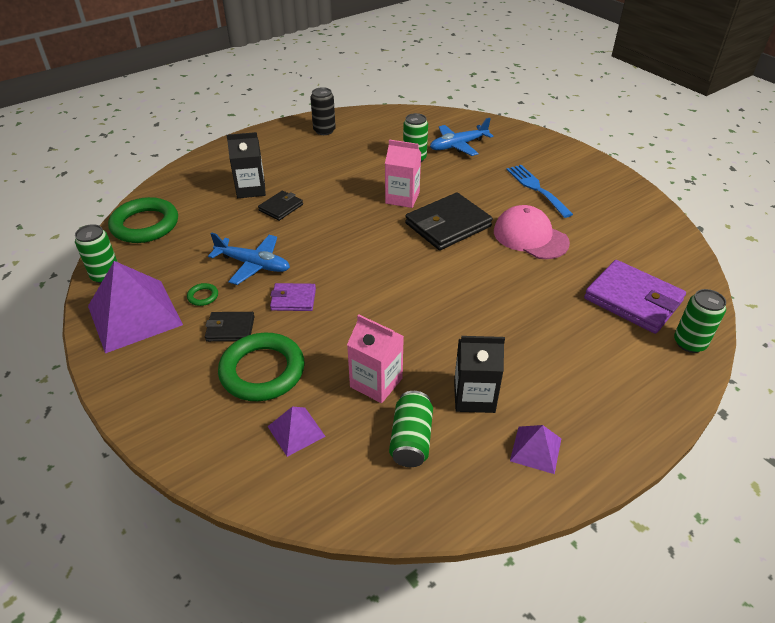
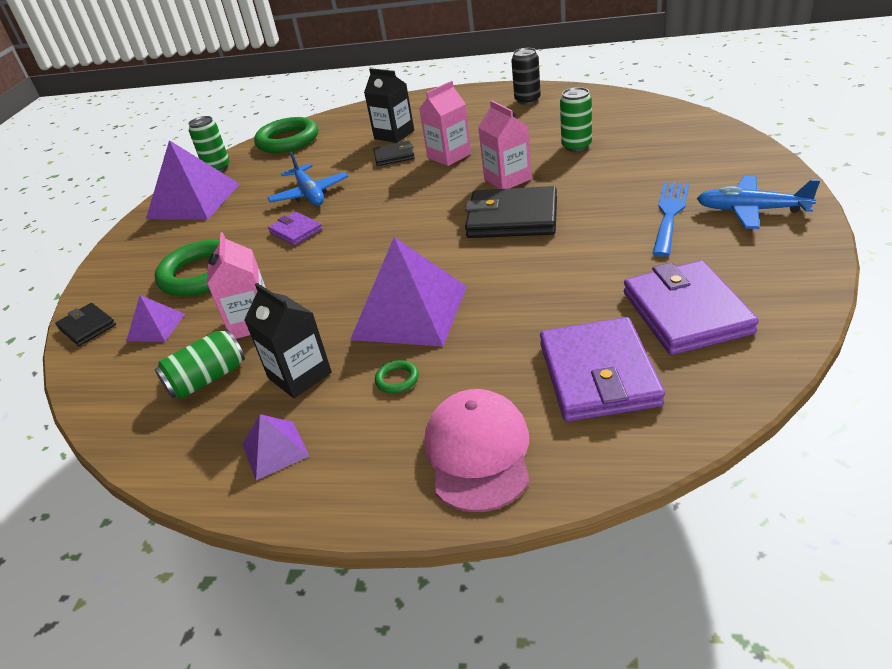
camera: 50 degrees right, 5 degrees down
(203, 296) = (246, 204): green ring -> green ring (397, 379)
(230, 329) = (227, 235): black wallet -> black wallet (87, 327)
(329, 193) = (449, 156): none -> pink carton
(458, 145) = (645, 145): blue plane -> blue plane (751, 210)
(479, 317) = (409, 312): none -> purple pyramid
(530, 237) = (581, 260): pink cap -> pink cap (478, 452)
(623, 245) = (686, 312): none -> purple wallet
(689, 343) = (593, 455): green can -> none

